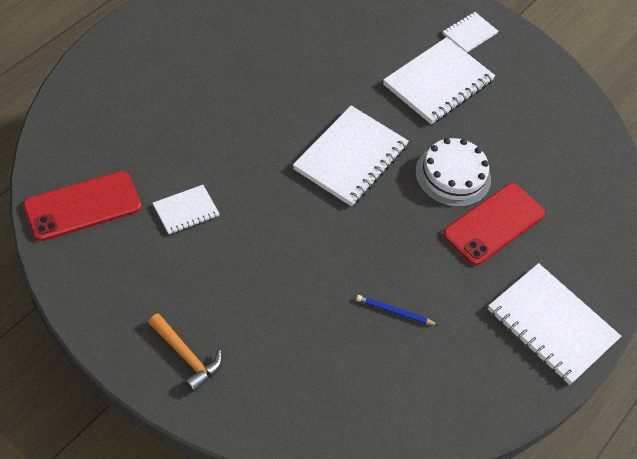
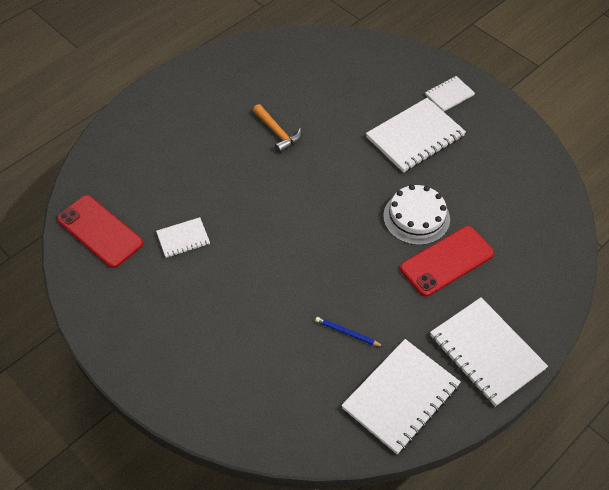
camera: 15 degrees right, 0 degrees up
(82, 206) = (100, 231): red phone -> red phone turned 60 degrees clockwise
(186, 356) = (165, 360): orange hammer -> orange hammer (277, 133)
(350, 157) = (329, 199): white notebook -> white notebook (401, 397)

